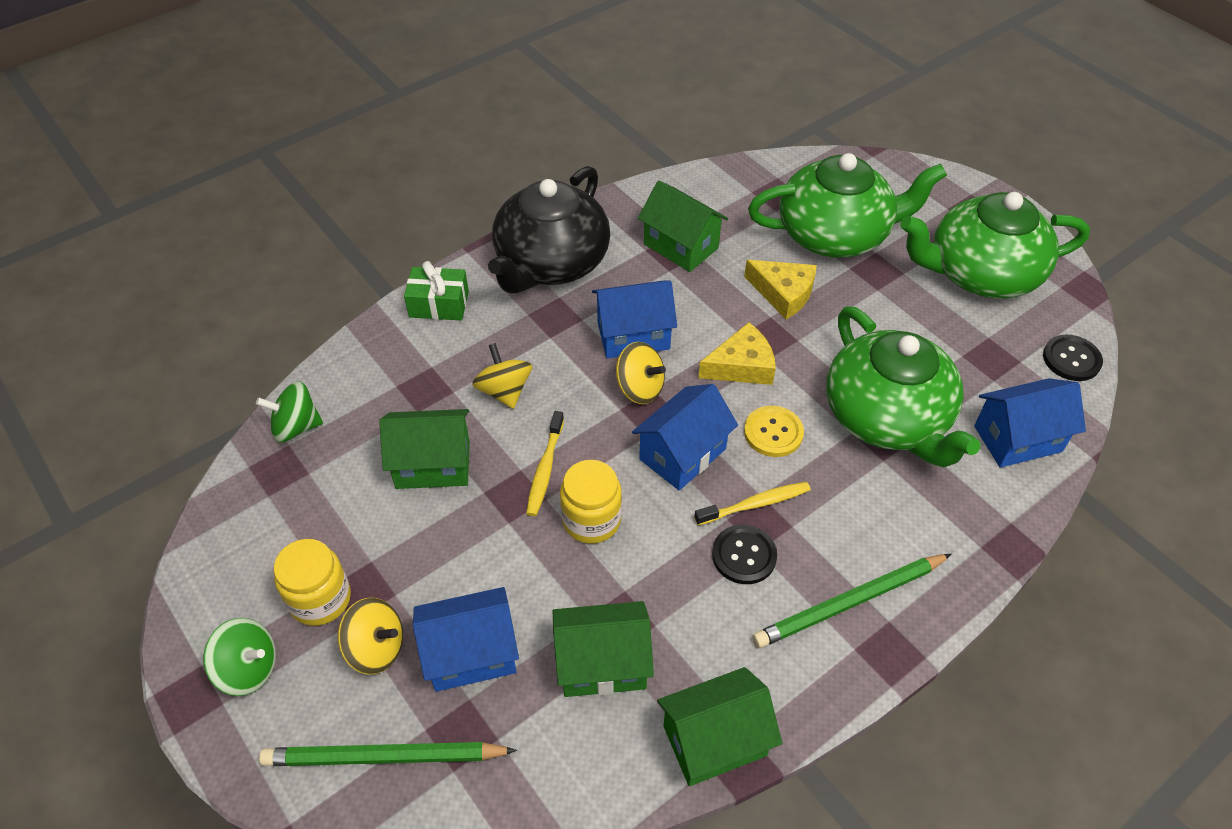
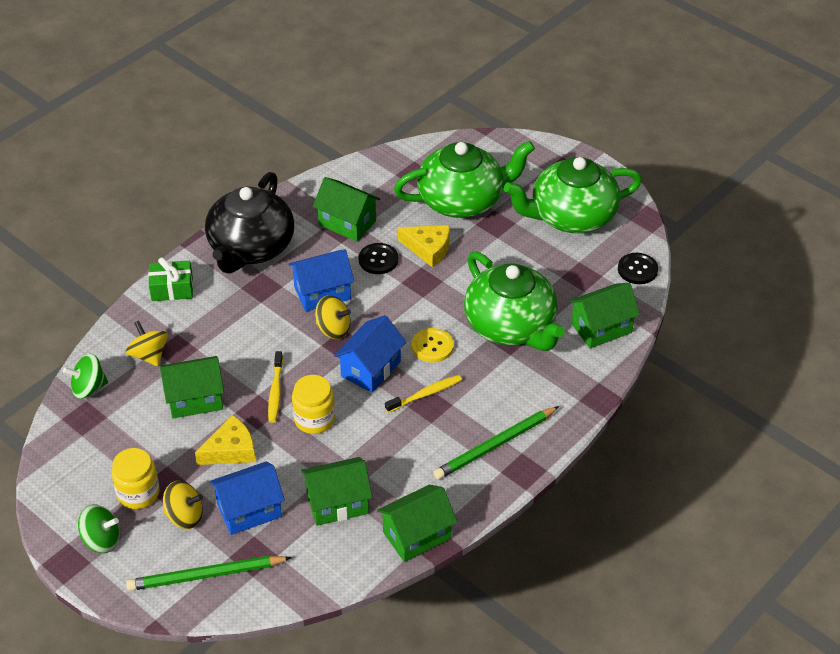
camera: 10 degrees left, 5 degrees down
(504, 391) = (235, 343): yellow spinning top -> yellow spinning top (149, 355)
(741, 366) = (404, 304): yellow cheese -> yellow cheese (231, 450)
(744, 555) = (422, 427): black button -> black button (378, 260)
(1017, 439) = (601, 328): blue house -> green house

